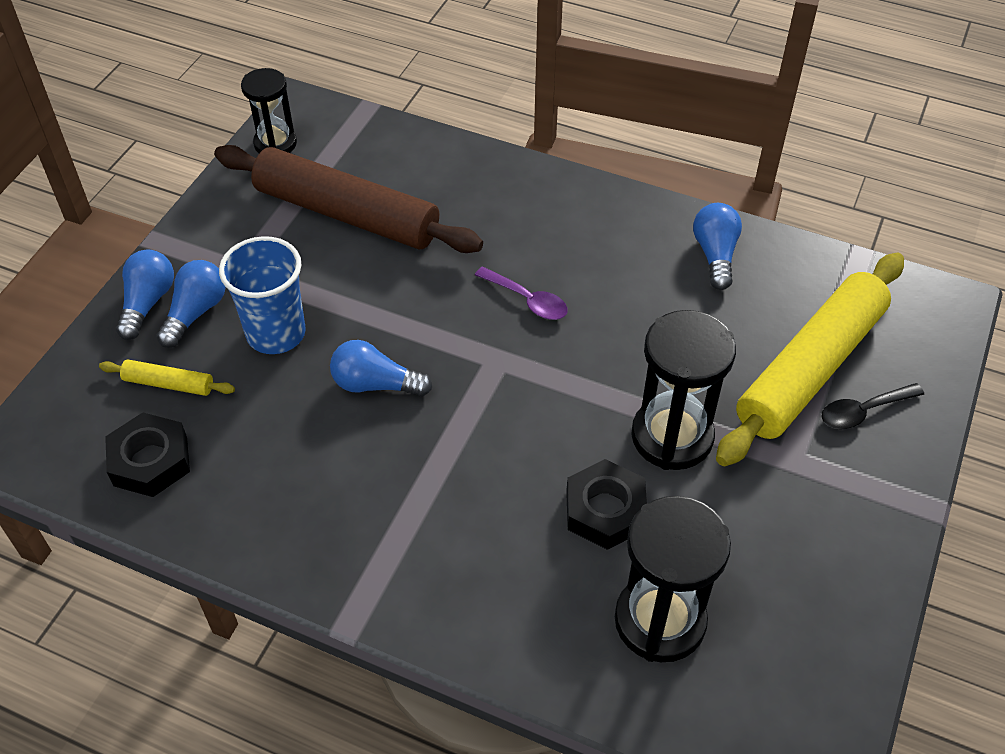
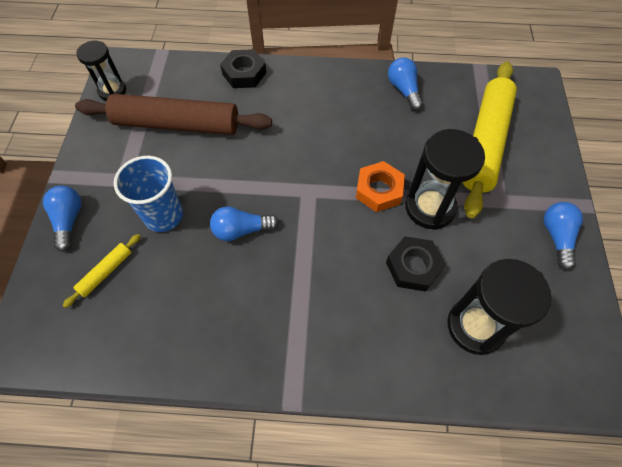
camera: 20 degrees left, 10 degrees up
(150, 461) = (114, 330): black nut -> black nut (244, 73)
(169, 384) = (106, 272): yellow rolling pin -> yellow rolling pin turned 45 degrees counterclockwise
(196, 312) = (104, 217): blue light bulb -> blue light bulb (556, 237)
(527, 300) = (310, 148): purple spoon -> none
(604, 389) = (379, 190): none -> orange nut
(863, 411) = (524, 159): black spoon -> none

